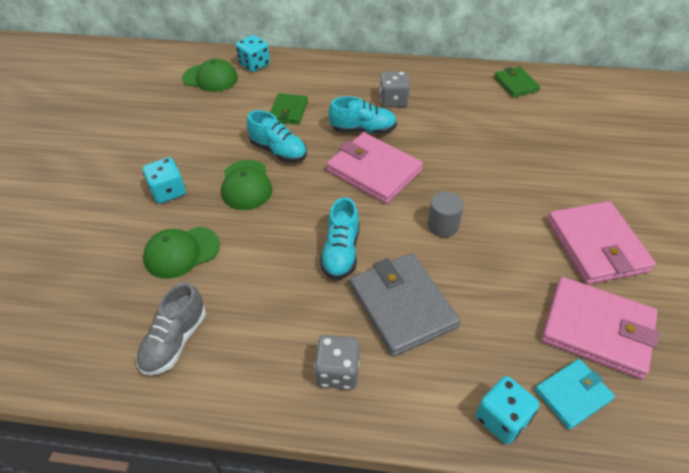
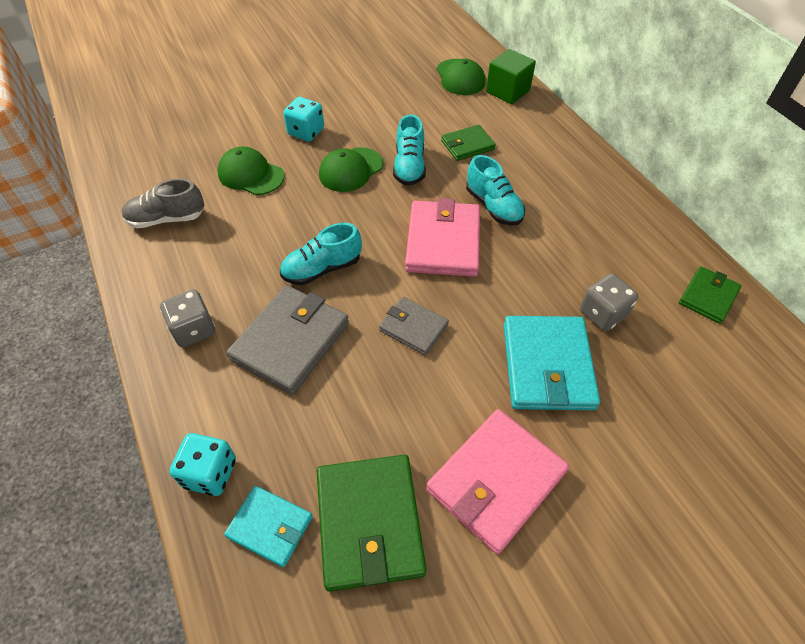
camera: 55 degrees right, 5 degrees up
(254, 65) = (507, 91): turquoise dice -> green cube
(393, 101) = (560, 207): grey dice -> grey dice (602, 314)
(443, 226) = (413, 328): grey cylinder -> grey wallet
(521, 176) = (547, 365): none -> turquoise wallet
(597, 329) = (369, 522): pink wallet -> green wallet

